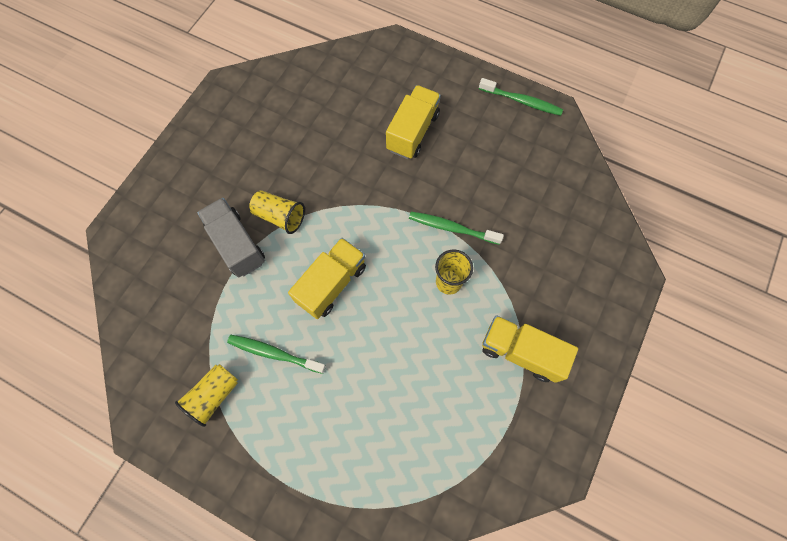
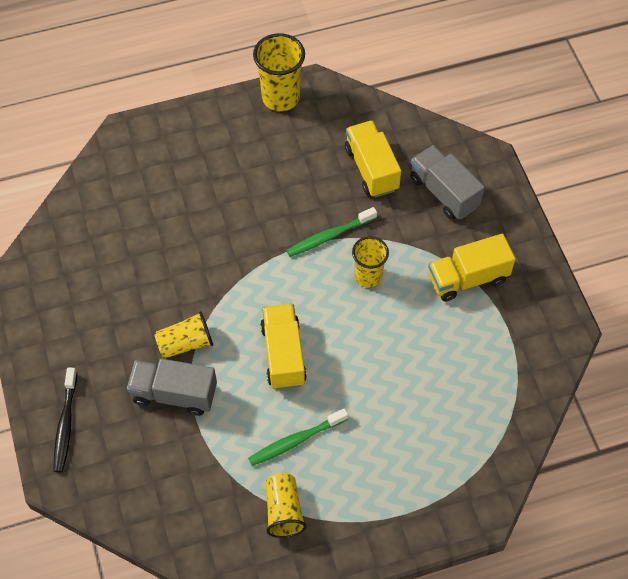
camera: 45 degrees left, 10 degrees down
(156, 202) = (65, 424): none -> black toothbrush
(412, 132) = (220, 190): yellow truck -> yellow truck (371, 169)
(521, 101) = (280, 97): green toothbrush -> yellow cup
(571, 270) = (444, 192): none -> grey truck

